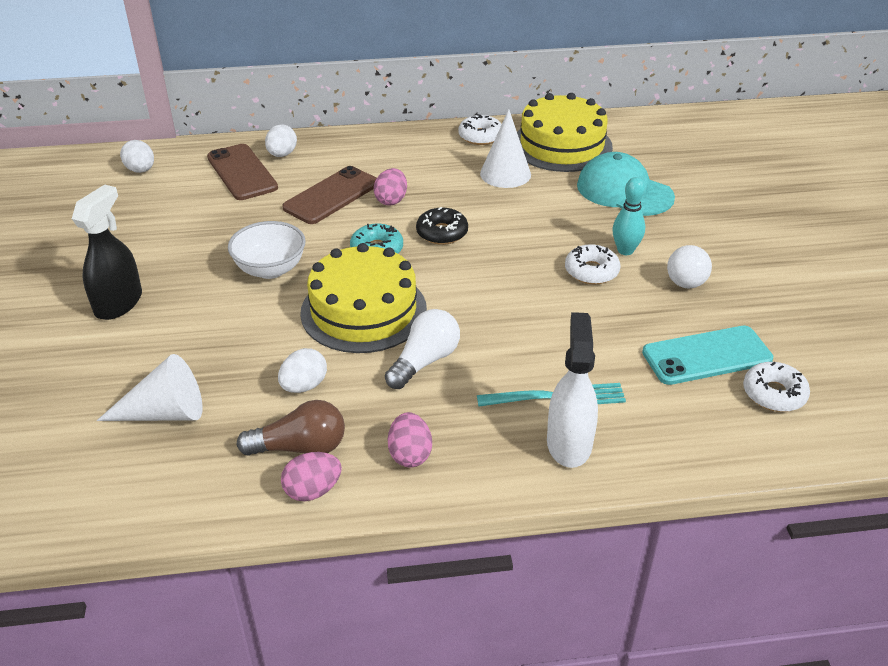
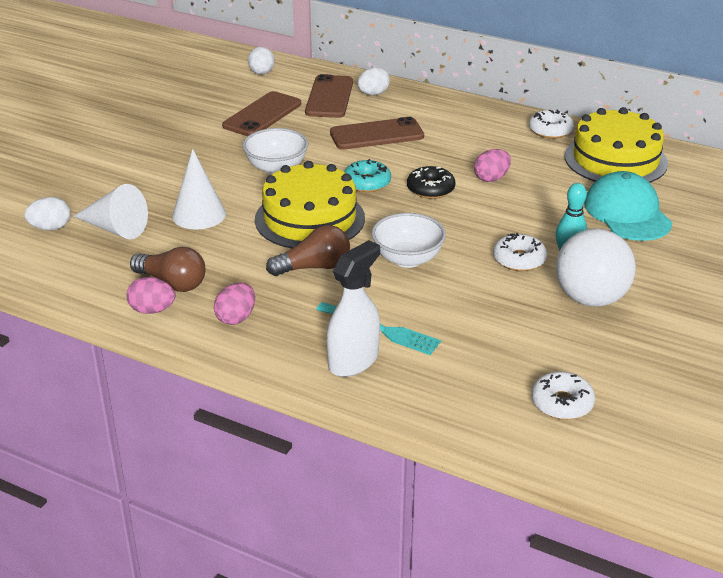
camera: 35 degrees right, 5 degrees down
(119, 303) = (157, 153): black spray bottle -> none
(191, 216) = (262, 115): none -> brown phone
(304, 386) = (216, 248): white egg -> white egg (50, 228)
(391, 200) = (418, 153): pink egg -> pink egg (491, 178)
(425, 361) = (314, 267): white light bulb -> brown light bulb
(500, 313) = (407, 259): none -> white bowl
(505, 174) = (536, 165): white cone -> white cone (199, 214)
(685, 283) = (590, 299): white ball -> white ball, size x1.80
(706, 356) = (539, 354): turquoise phone -> none

